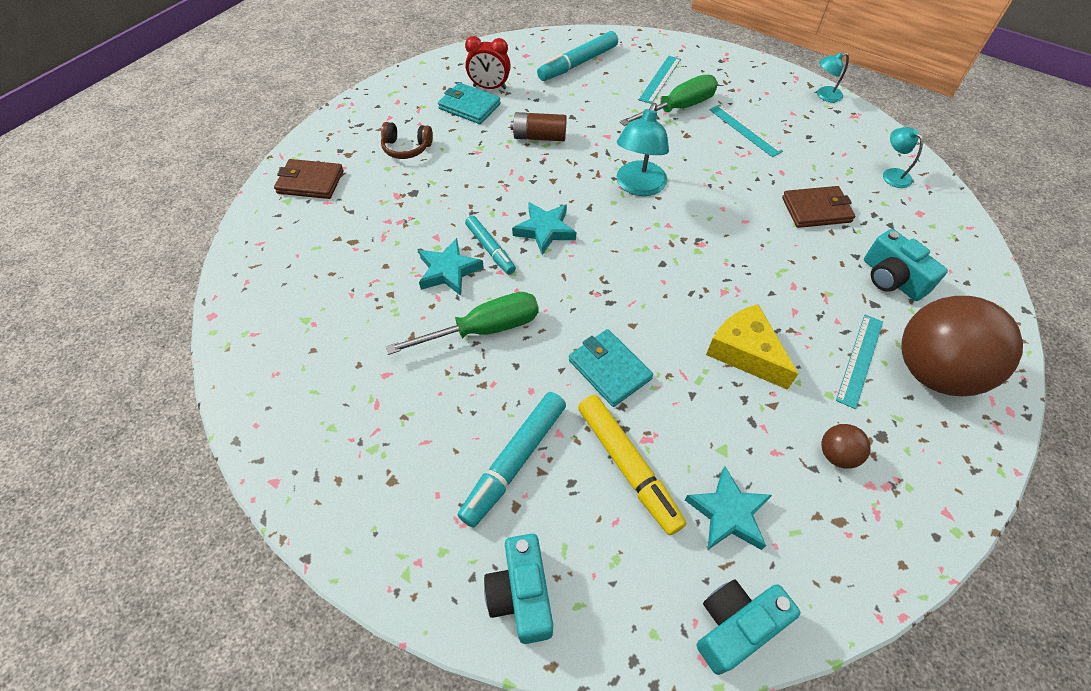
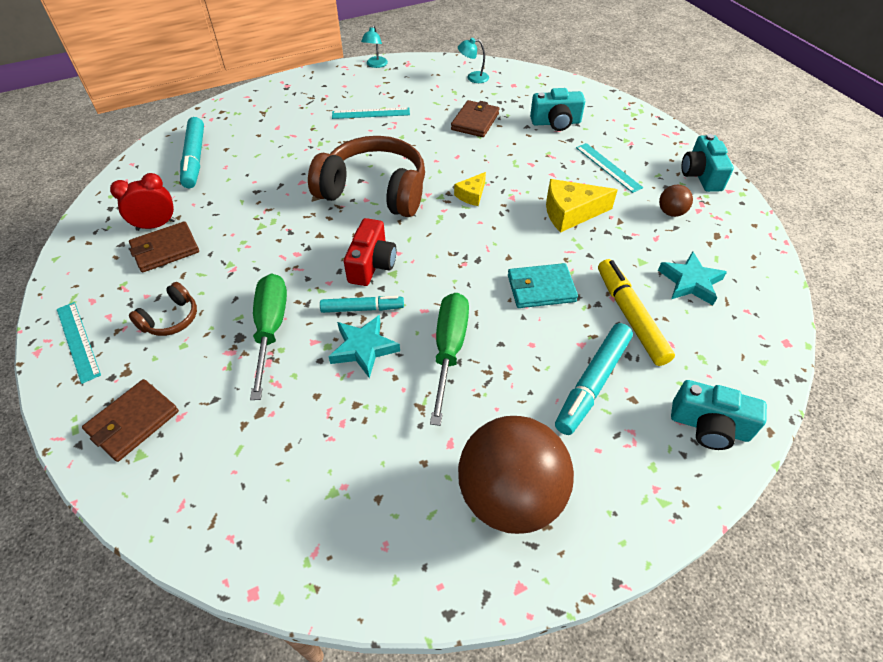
camera: 60 degrees left, 5 degrees down
(469, 106) = (165, 249): turquoise wallet -> brown wallet
(489, 87) = (156, 225): red clock -> red clock turned 150 degrees counterclockwise
(514, 461) = (592, 383): turquoise marker -> turquoise marker turned 60 degrees clockwise
(539, 137) = (259, 221): brown battery -> none
(545, 230) = (372, 264): turquoise star -> red camera
(627, 466) = (630, 316): yellow marker -> yellow marker turned 105 degrees counterclockwise
(638, 186) = (374, 191): turquoise lamp -> brown headphones
(660, 79) = (270, 125): turquoise ruler -> turquoise ruler (78, 341)
(678, 108) = (313, 132): green screwdriver -> green screwdriver (271, 329)
(697, 258) = (471, 195): none -> yellow cheese
(735, 626) = (770, 318): turquoise camera -> turquoise camera (701, 175)
(932, 371) = (633, 144): brown ball -> brown ball (509, 496)

